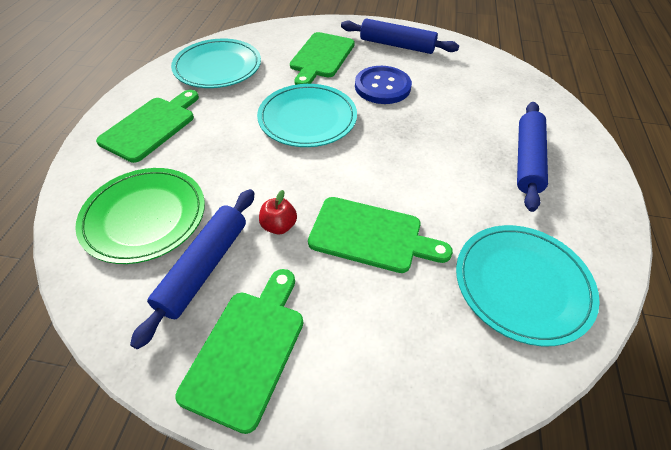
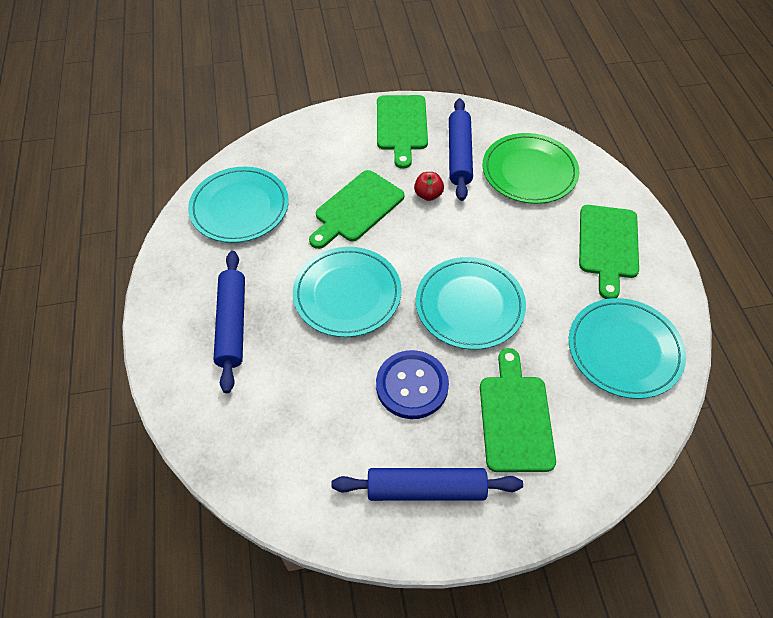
camera: 160 degrees right, 5 degrees up
(371, 235) = (357, 208): green cutting board -> green cutting board turned 45 degrees counterclockwise
(412, 155) = (347, 294): none -> turquoise plate

